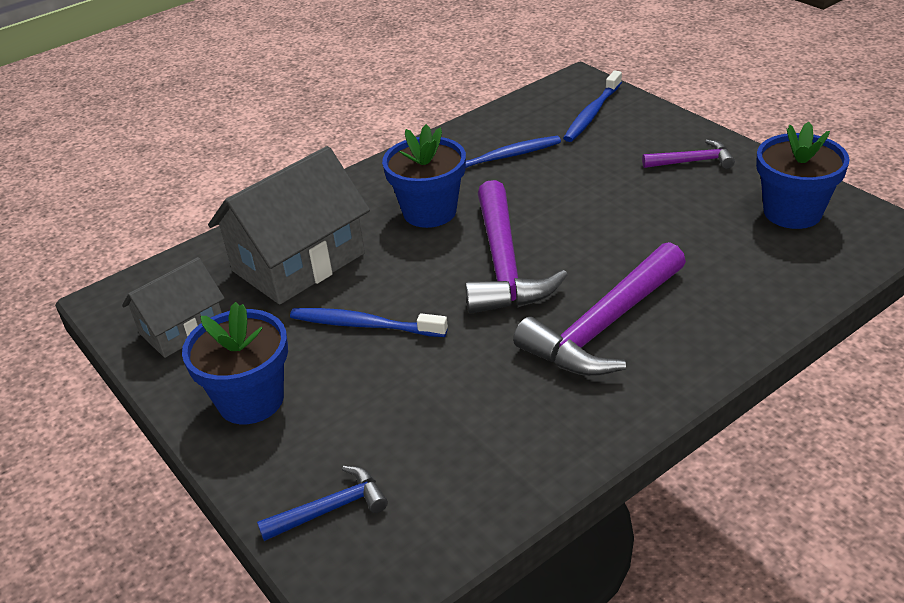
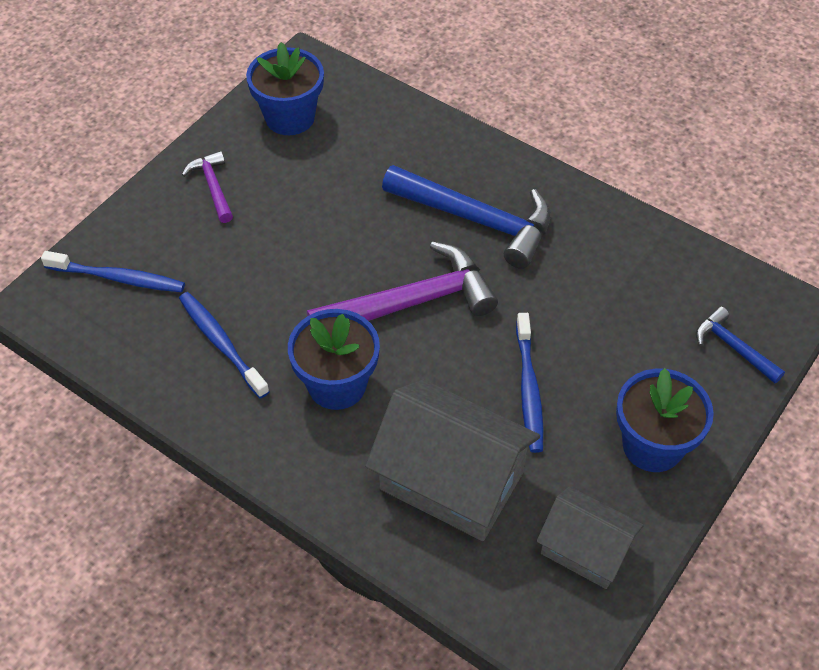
camera: 110 degrees left, 15 degrees up
(604, 326) = (476, 220): purple hammer -> blue hammer

